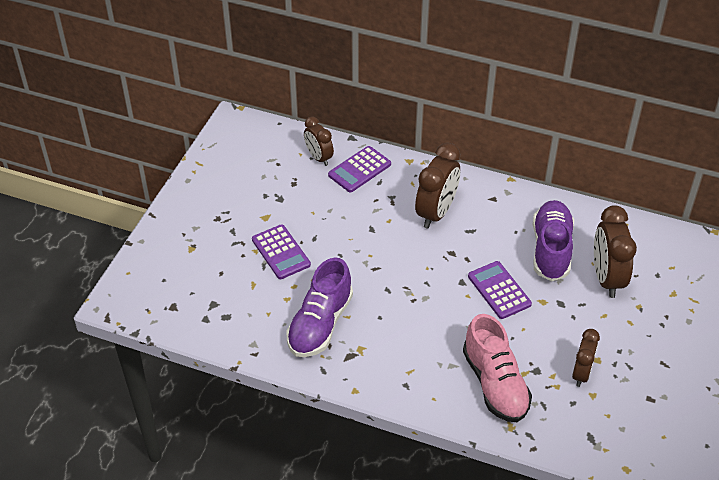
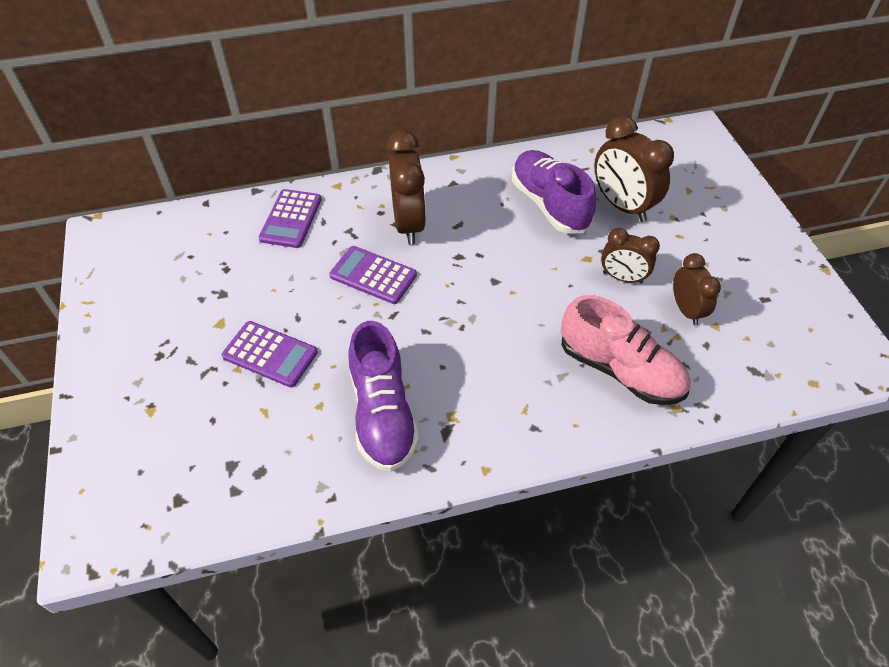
camera: 35 degrees left, 5 degrees up
(319, 158) = (234, 227): brown clock -> brown clock (622, 278)
(499, 290) = (537, 270): purple calculator -> purple calculator (373, 275)

